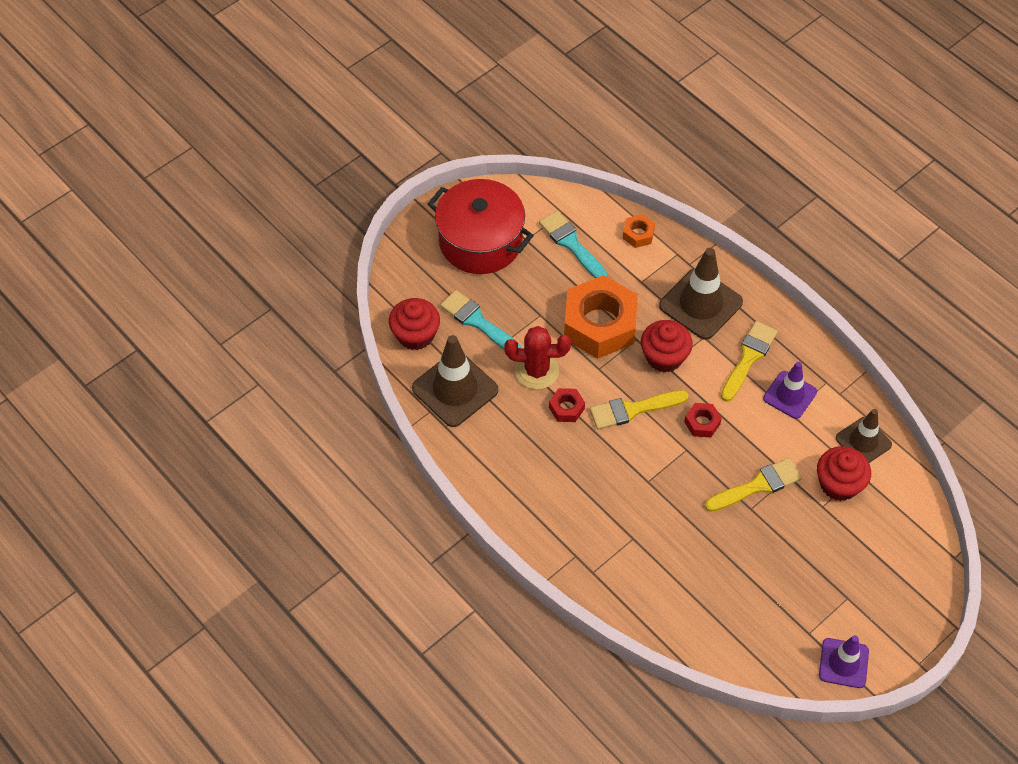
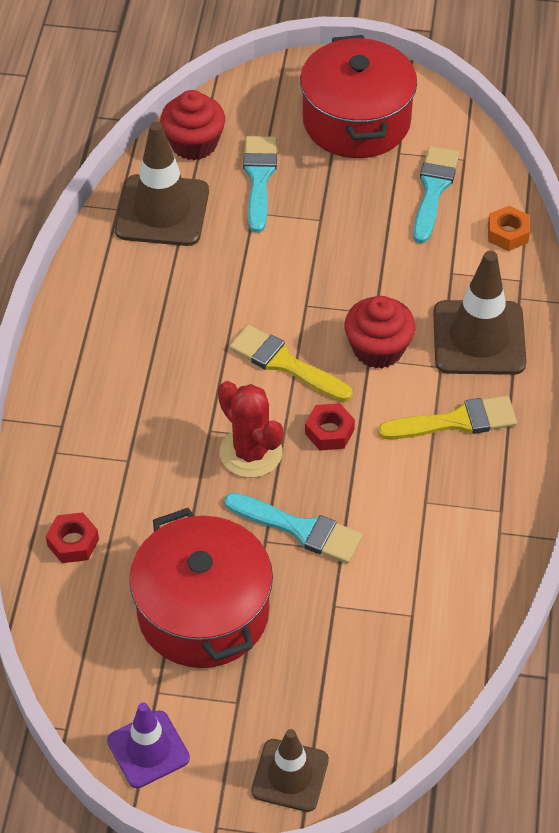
camera: 50 degrees right, 5 degrees down
(536, 371) = (250, 258): red cactus -> red cactus (251, 452)
(566, 408) = (230, 309): red nut -> red nut (73, 542)
(599, 324) = (360, 272): orange nut -> none
(757, 486) = (300, 529): yellow brush -> turquoise brush
(774, 573) = (203, 612): none -> red pot
(789, 395) = (447, 487): purple traffic cone -> none
(839, 484) = (378, 604): red cupcake -> none
(863, 441) = (458, 593): brown traffic cone -> brown traffic cone (290, 775)

